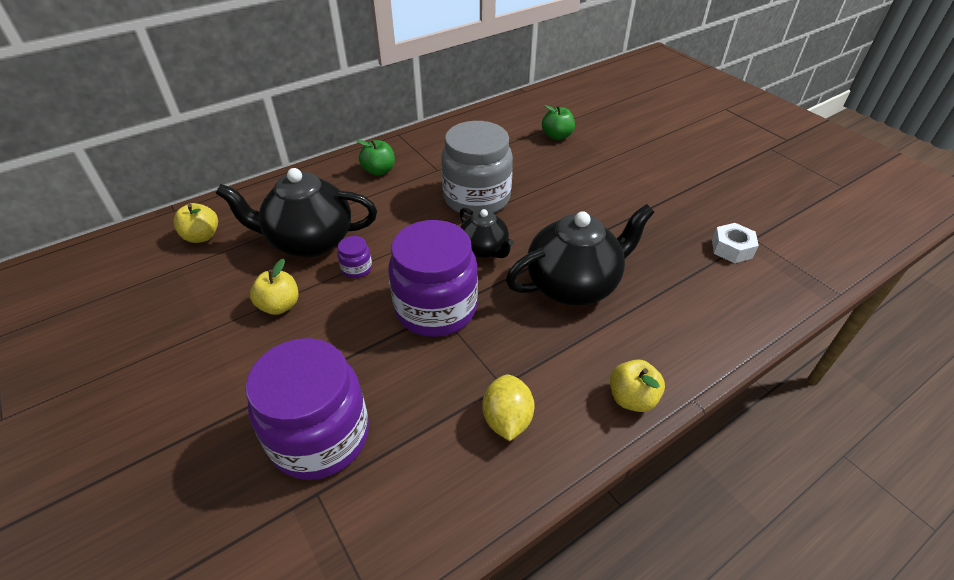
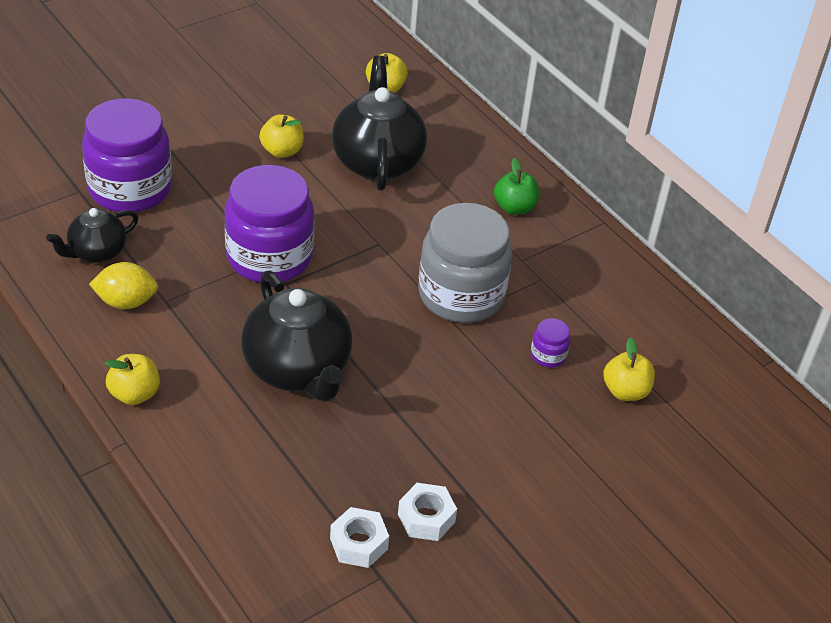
camera: 85 degrees right, 0 degrees up
(357, 268) = (332, 198): purple jar -> purple jar (548, 355)
(484, 249) = (361, 297): black teapot -> black teapot (97, 252)
(557, 136) = (625, 391): green apple -> yellow apple
(694, 218) = (426, 518): none -> white nut

